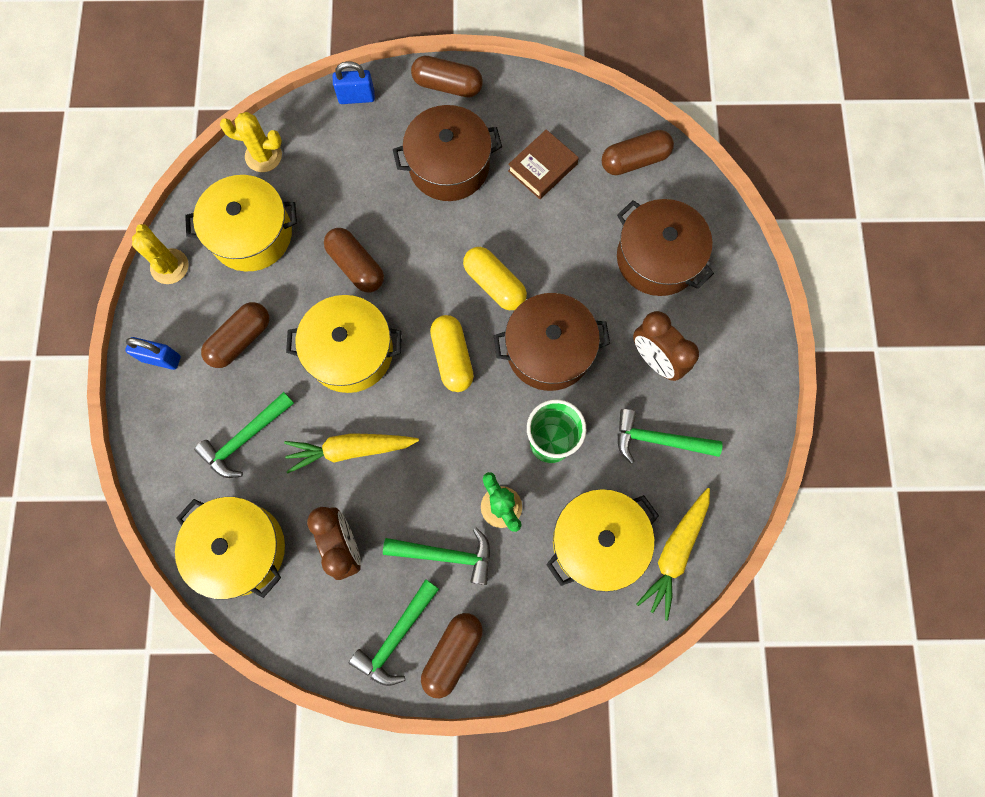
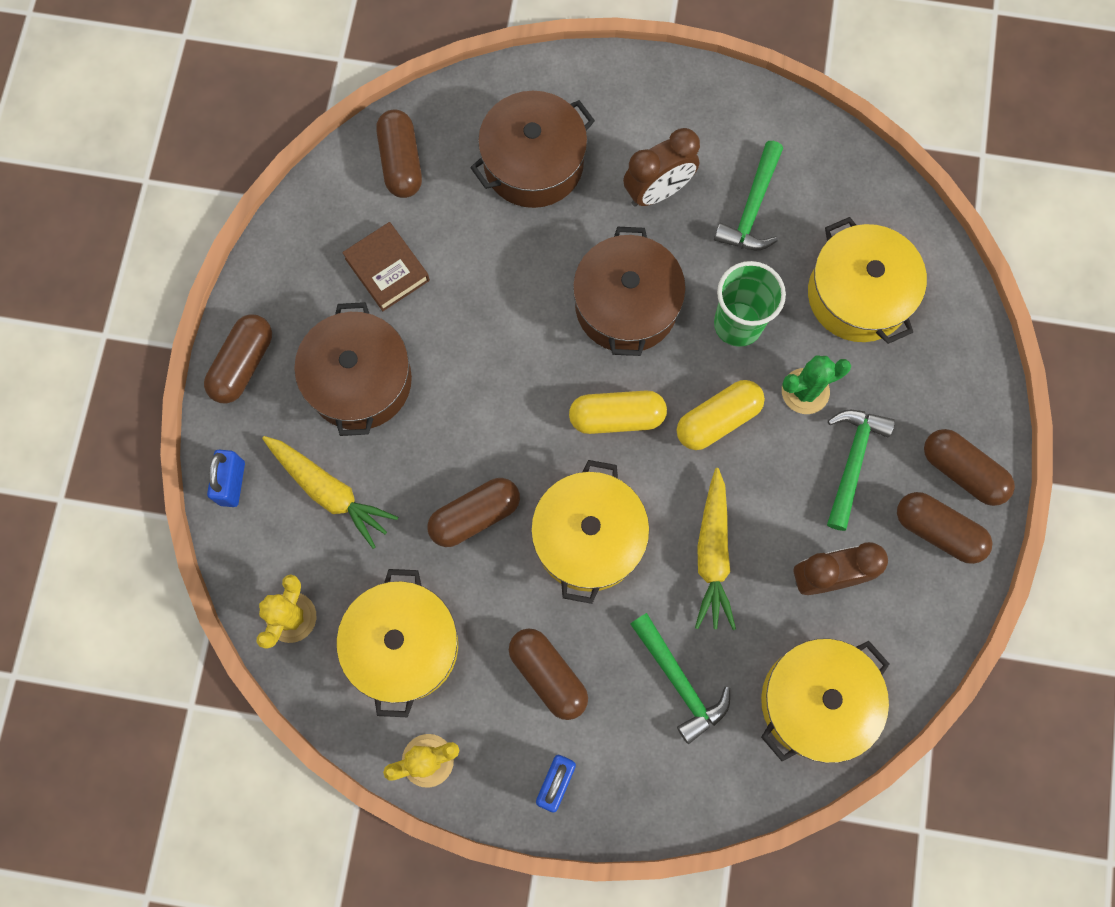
camera: 80 degrees left, 0 degrees up
(396, 637) = (938, 531): green hammer -> brown capsule
(494, 284) = (531, 353): yellow capsule -> yellow capsule (718, 420)
(674, 553) = (880, 218): yellow carrot -> yellow carrot (329, 492)

